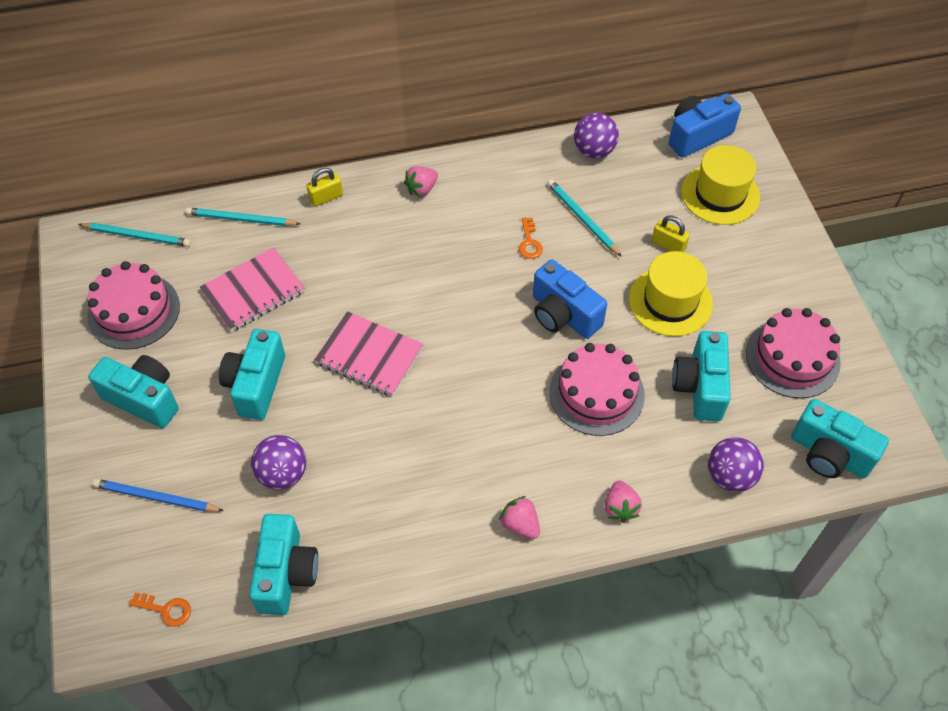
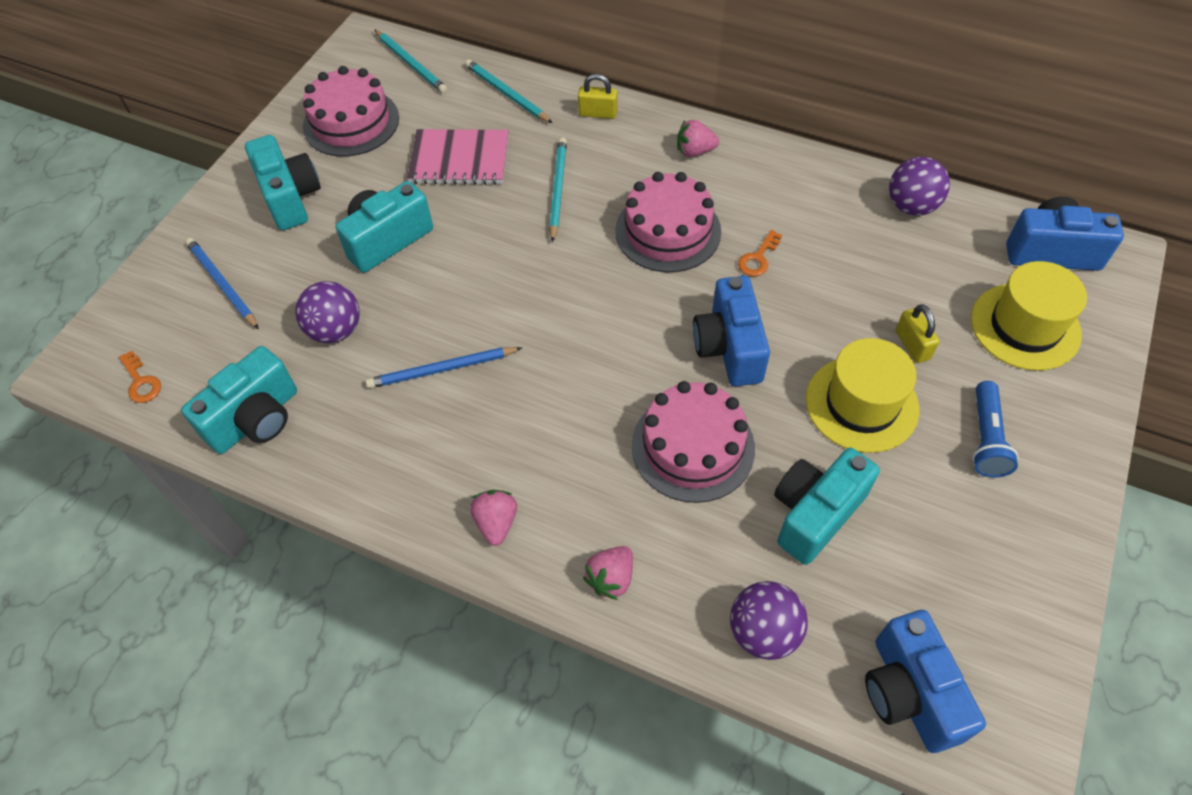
camera: 40 degrees right, 0 degrees up
(369, 355) = (506, 273): pink notebook -> none
(388, 451) = (442, 369): none -> blue pencil
(582, 218) = (837, 265): turquoise pencil -> turquoise pencil (558, 189)
(753, 279) = (986, 438): none -> blue flashlight
(792, 357) = (959, 554): pink cake -> pink cake (668, 231)
(829, 454) = (909, 693): turquoise camera -> blue camera

